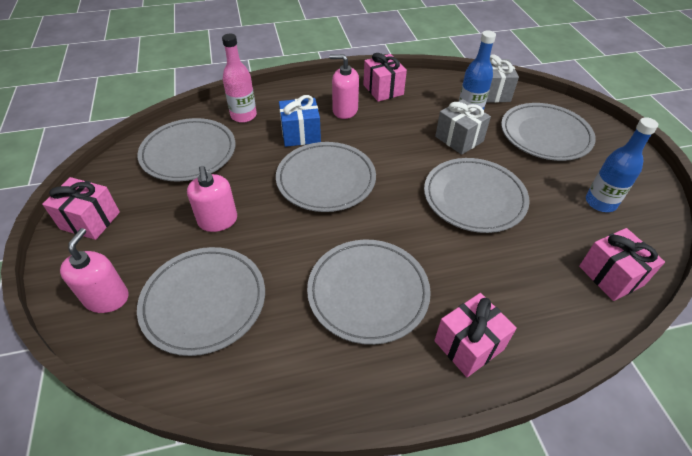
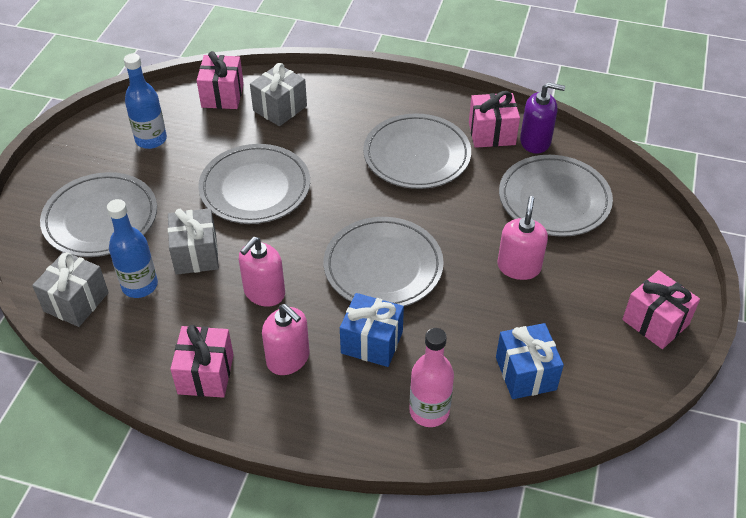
camera: 150 degrees left, 0 degrees up
(107, 298) = (638, 234): pink soap dispenser -> pink soap dispenser (264, 292)
(189, 153) = (525, 373): grey plate -> blue gift
(249, 377) = (535, 141): none -> purple soap dispenser
(469, 345) = (371, 101): pink gift -> pink gift (491, 133)
(544, 287) = (280, 108): none -> grey gift

